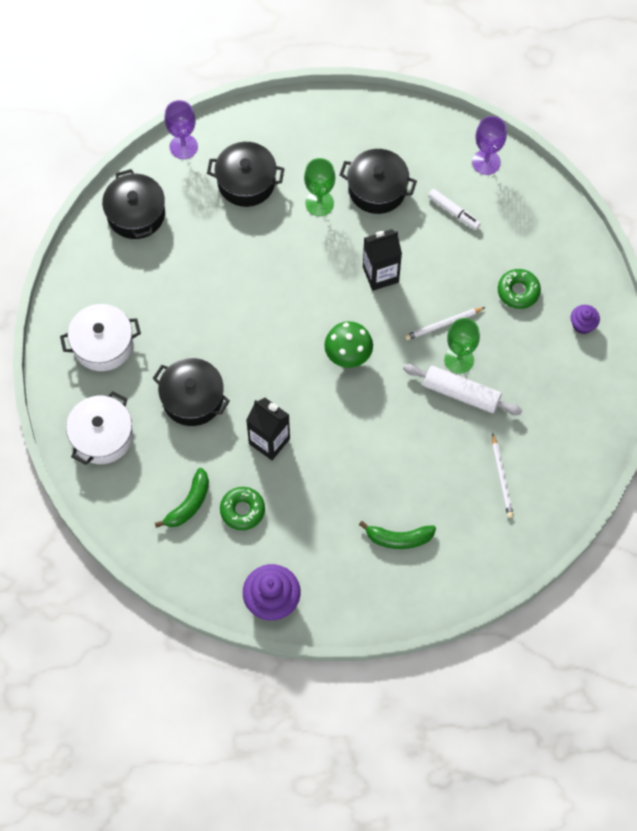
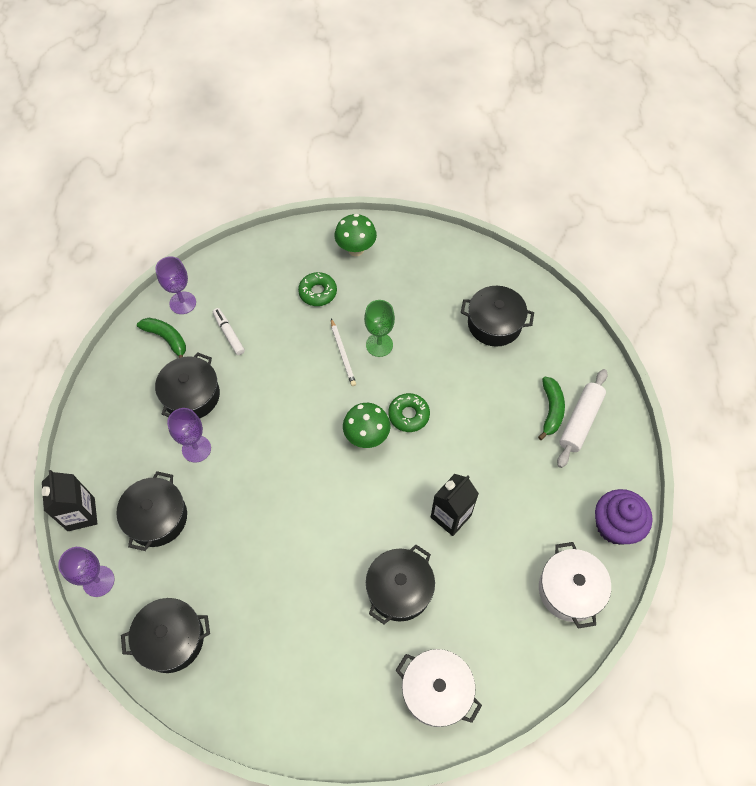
camera: 85 degrees left, 5 degrees down
(103, 344) = (327, 685): white pot -> white pot (569, 590)
(189, 504) = (515, 600): green banana -> green banana (167, 339)
(242, 510) = (523, 547): green donut -> green donut (408, 415)
(319, 203) = (196, 449): green goblet -> purple goblet
(380, 274) = (284, 401): black carton -> black carton (81, 514)
(453, 212) = (229, 334): white marker -> white marker turned 75 degrees counterclockwise
(461, 393) = (412, 346): white rolling pin -> white rolling pin (580, 421)
(502, 477) = (494, 324): white pencil -> black pot
(582, 325) = (356, 249): purple cupcake -> green mushroom

